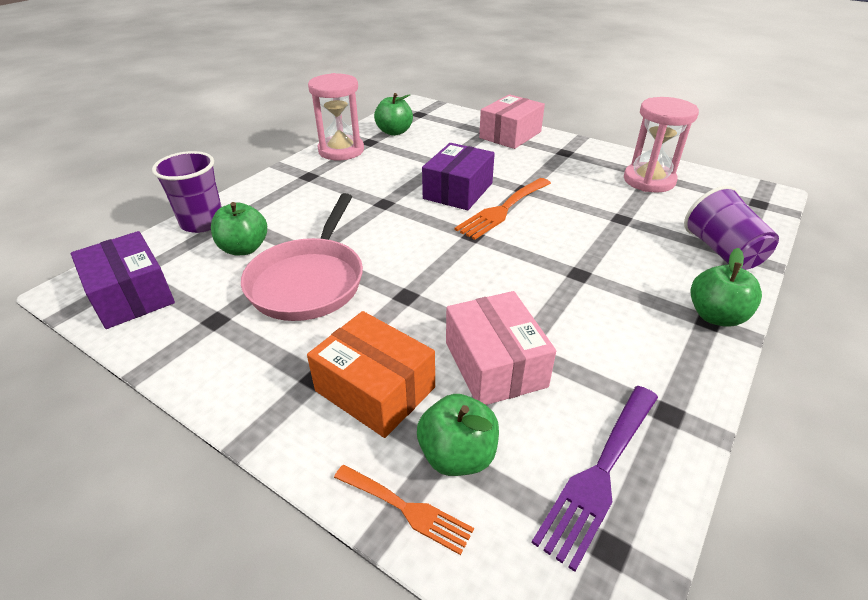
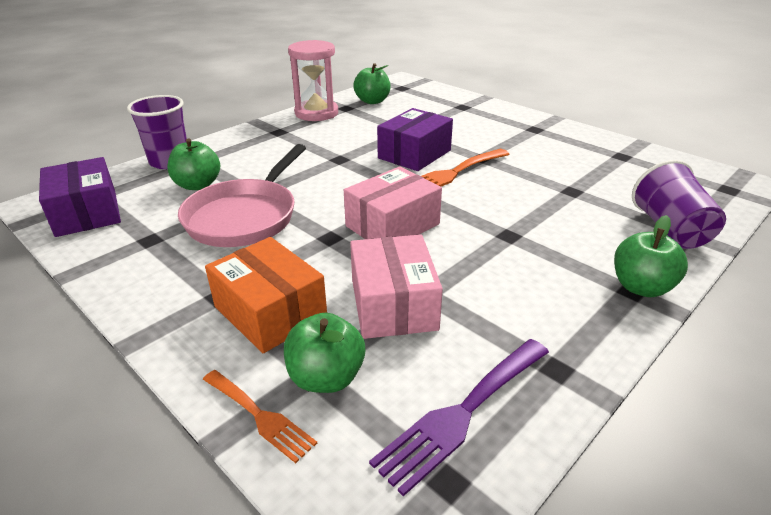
camera: 10 degrees right, 5 degrees down
(510, 135) = (485, 111): pink box -> pink box (392, 225)
(649, 180) = (614, 160): pink hourglass -> none

